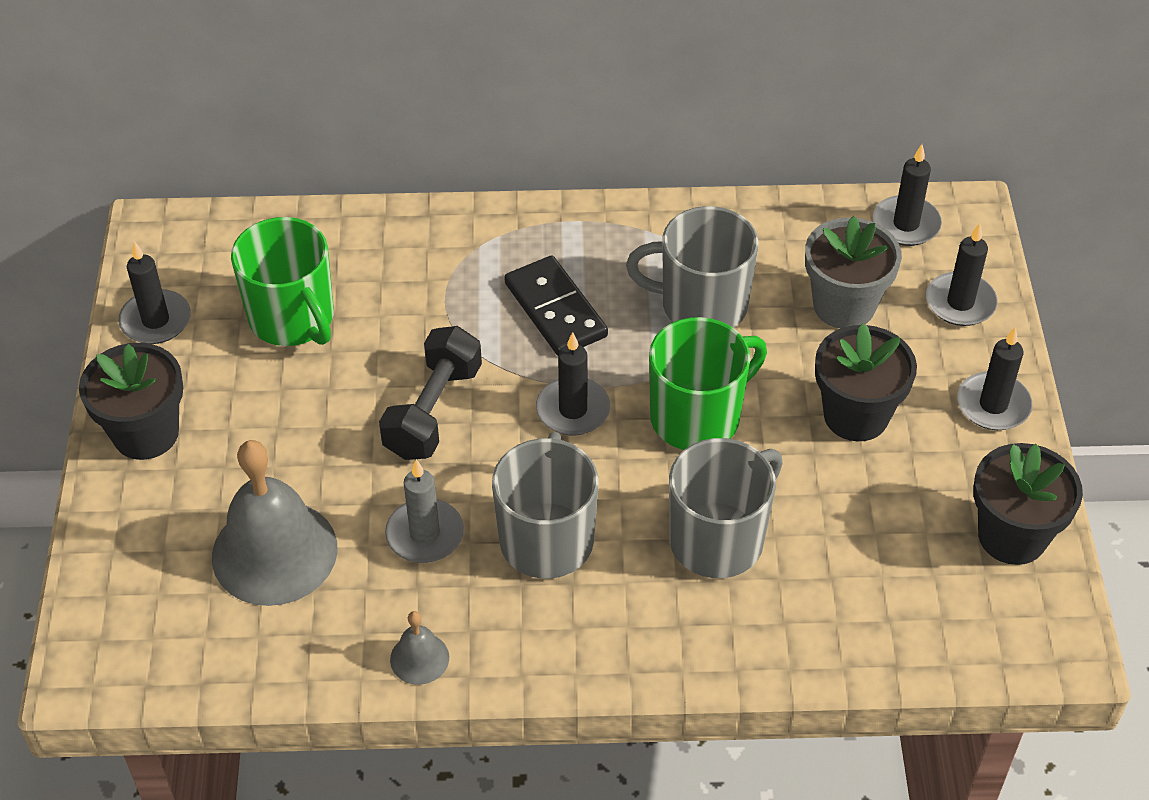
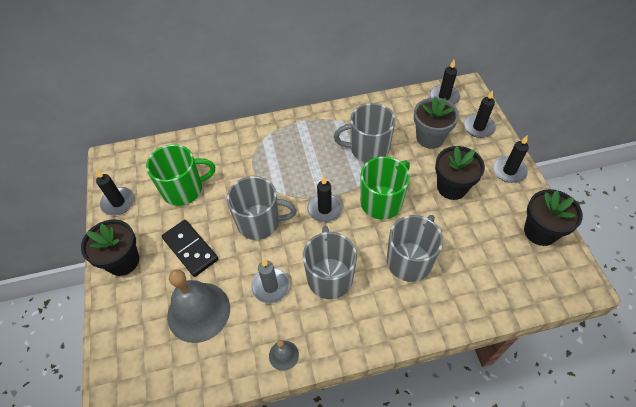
camera: 10 degrees left, 5 degrees up
(293, 319) = (184, 189): green mug -> green mug turned 60 degrees counterclockwise
(433, 411) = (260, 222): black dumbbell -> grey mug
(556, 310) = (304, 163): black domino -> black domino (190, 249)

